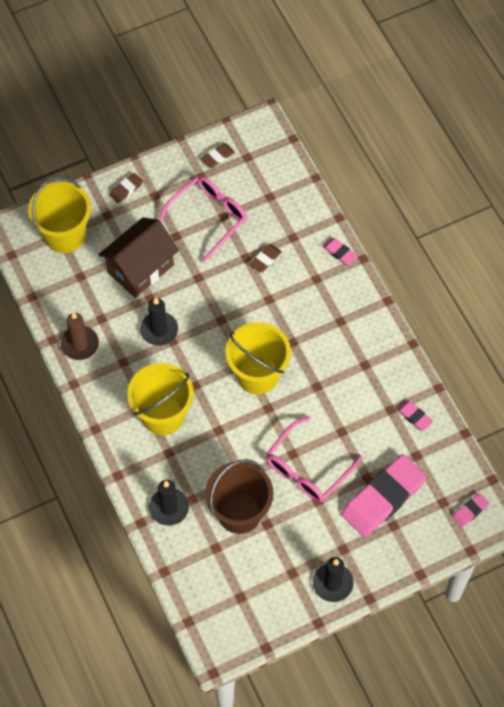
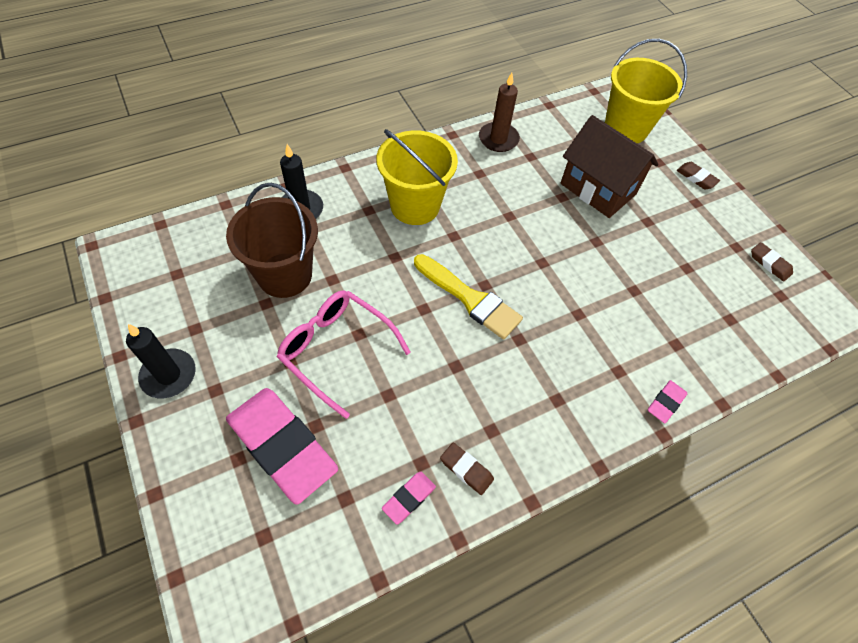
camera: 85 degrees right, 5 degrees down
(159, 330) = (522, 204): black candle -> none
(208, 218) = (680, 253): pink glasses -> none
(257, 375) = (469, 298): yellow bucket -> yellow brush
(265, 259) = (635, 311): brown eraser -> brown eraser (466, 469)
(470, 511) = (242, 581): pink eraser -> none

